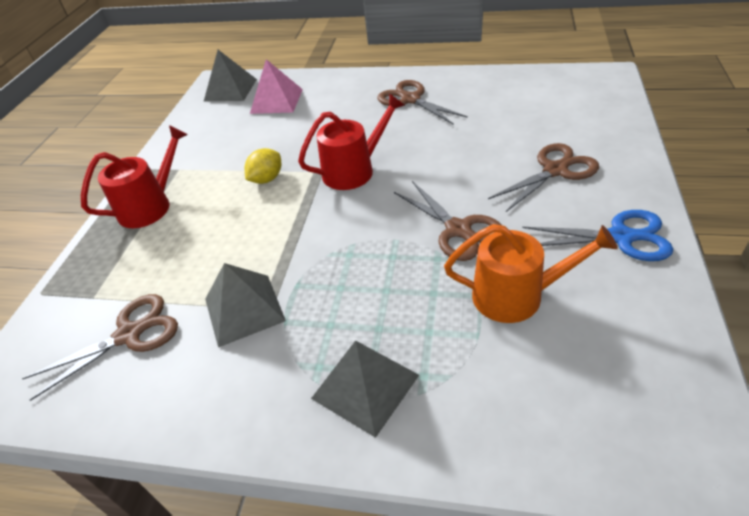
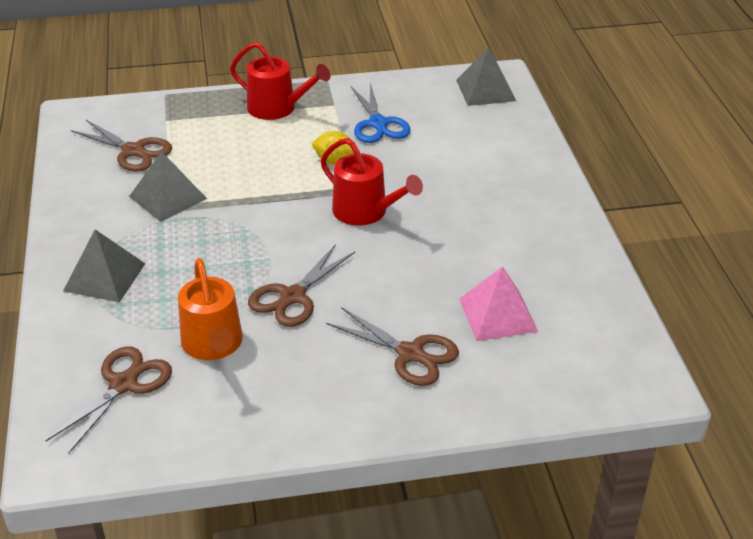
camera: 65 degrees right, 5 degrees down
(276, 101) = (475, 128): pink pyramid -> pink pyramid (498, 314)
(410, 99) = (517, 223): brown scissors -> brown scissors (123, 384)
(620, 237) = (309, 408): blue scissors -> blue scissors (378, 124)

